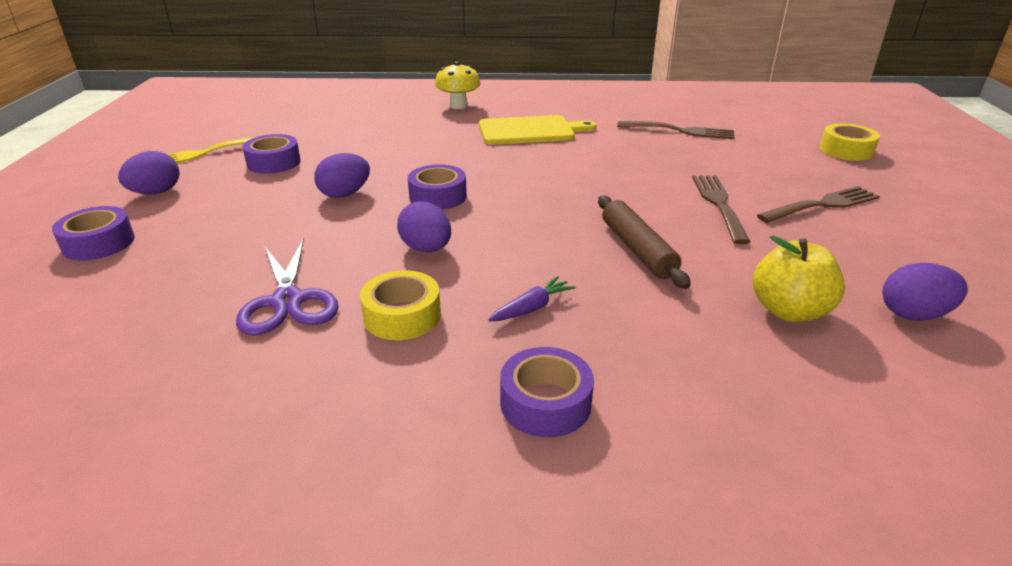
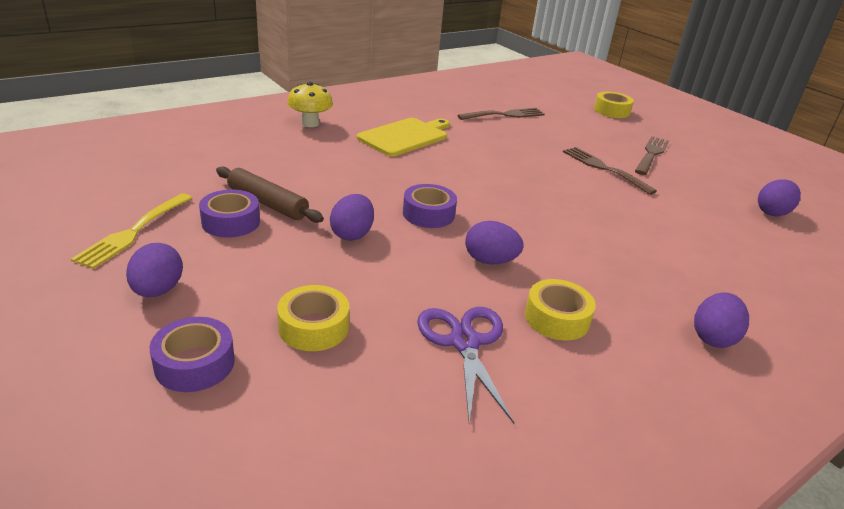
camera: 40 degrees left, 0 degrees up
(203, 248) = (313, 327): none -> yellow tape
(288, 301) = (464, 342): purple scissors -> purple scissors turned 135 degrees counterclockwise
(532, 308) = (617, 279): purple carrot -> none
(545, 403) = (713, 337): purple tape -> purple egg
(637, 249) = (610, 216): brown rolling pin -> brown rolling pin (267, 203)
(789, 311) = (728, 230): yellow apple -> none

